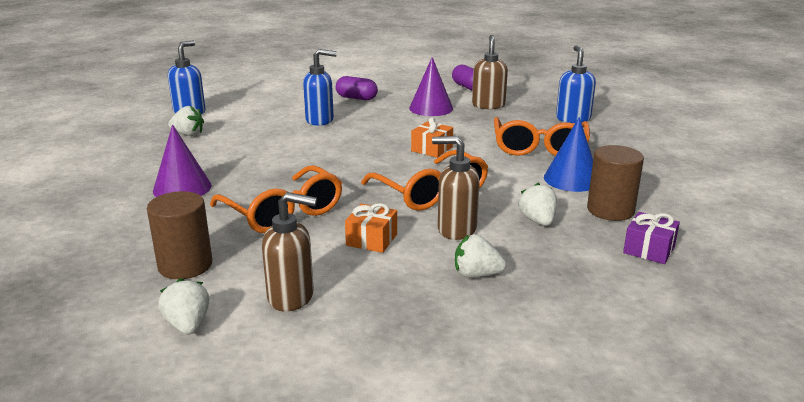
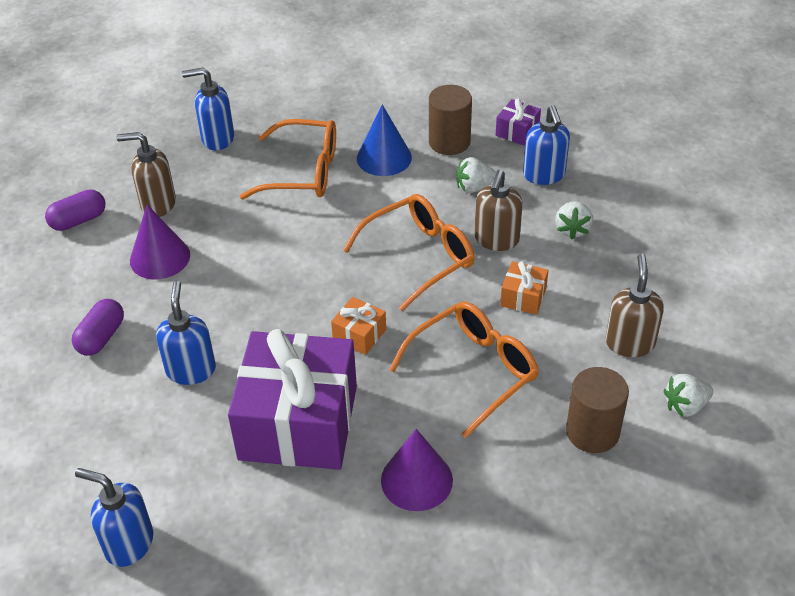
camera: 90 degrees left, 20 degrees up
(188, 134) = (230, 520): white strawberry -> none
(258, 150) = (298, 422): none -> purple gift
(432, 149) = (302, 256): orange gift -> orange gift (359, 334)
(571, 262) = (544, 175): none -> blue soap dispenser

